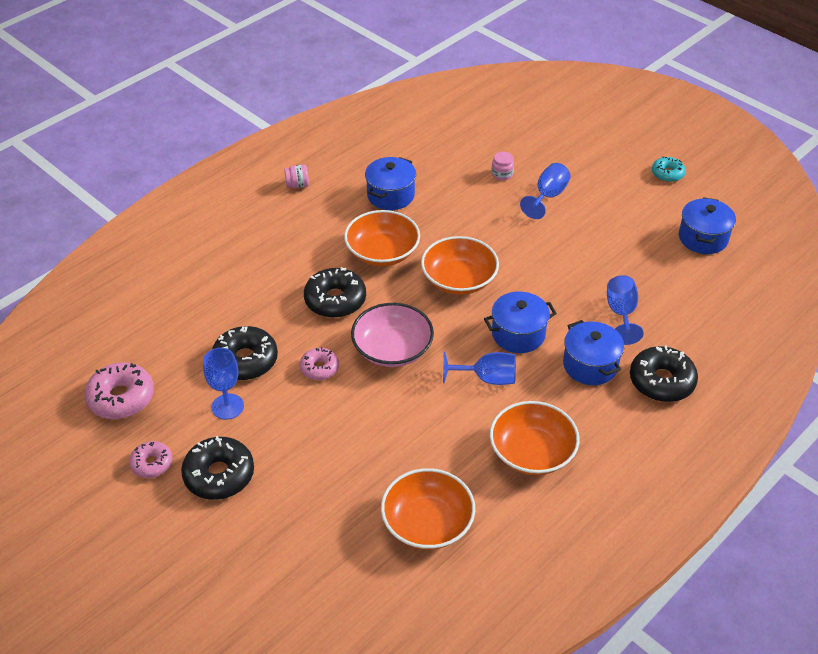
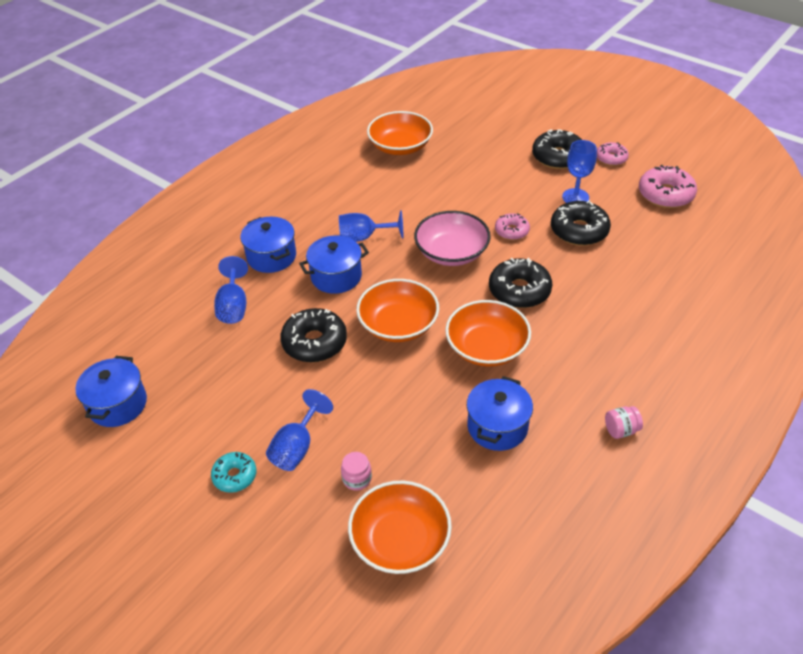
camera: 175 degrees right, 0 degrees up
(532, 452) = (326, 191): orange bowl -> orange bowl (400, 540)
(661, 381) = (210, 250): black donut -> black donut (314, 342)
(667, 174) = (128, 505): turquoise donut -> turquoise donut (235, 476)

